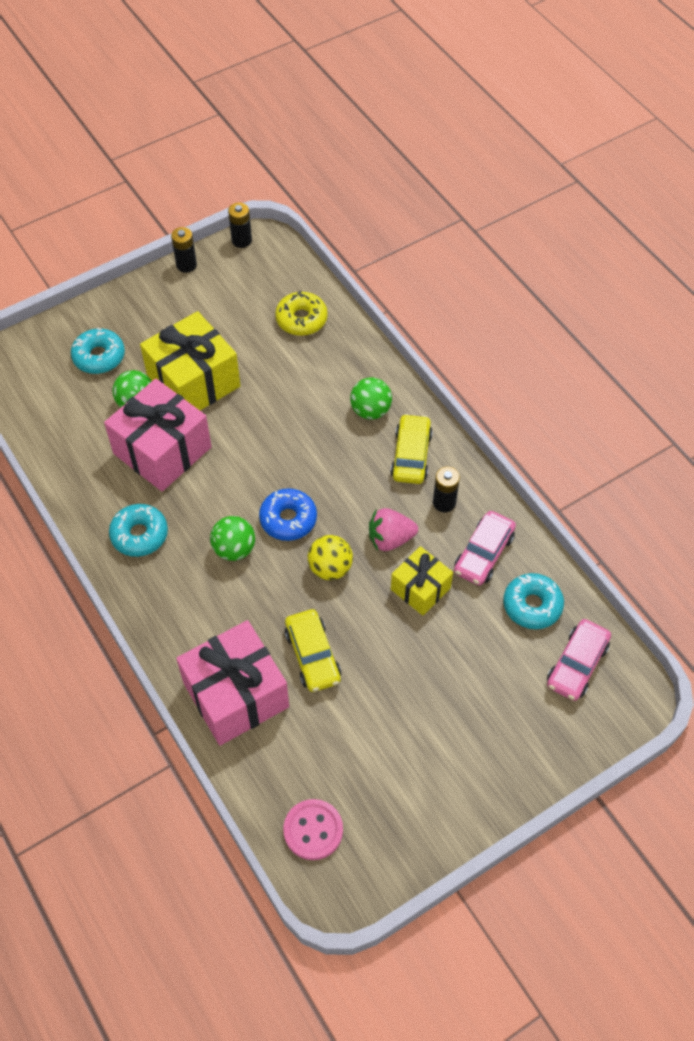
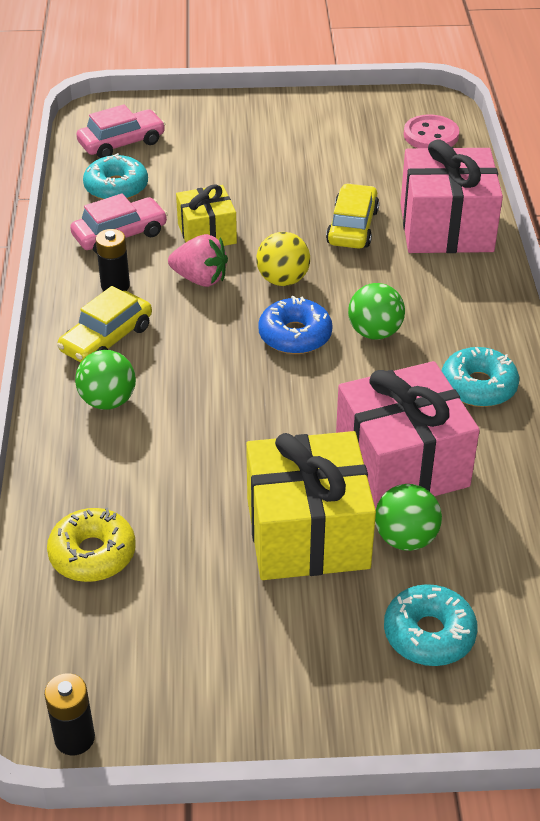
camera: 150 degrees left, 15 degrees down
(186, 265) = (198, 735): black battery -> none

